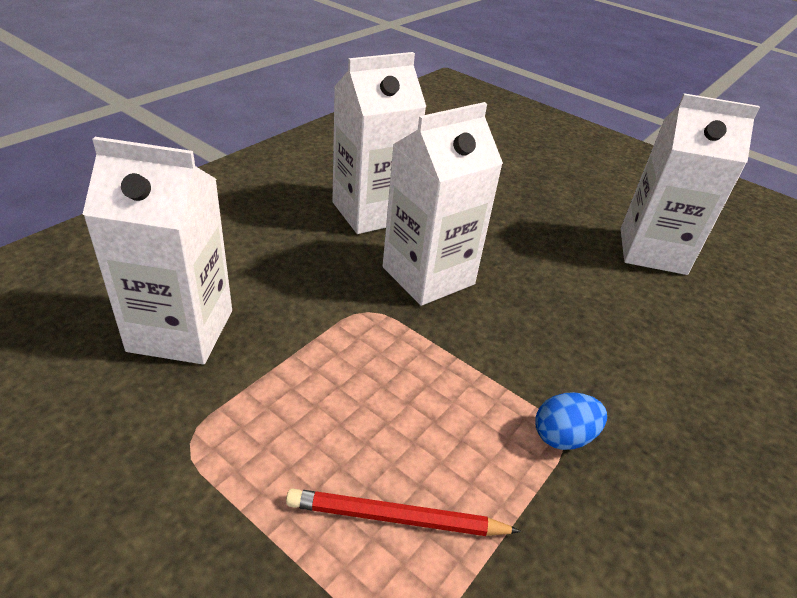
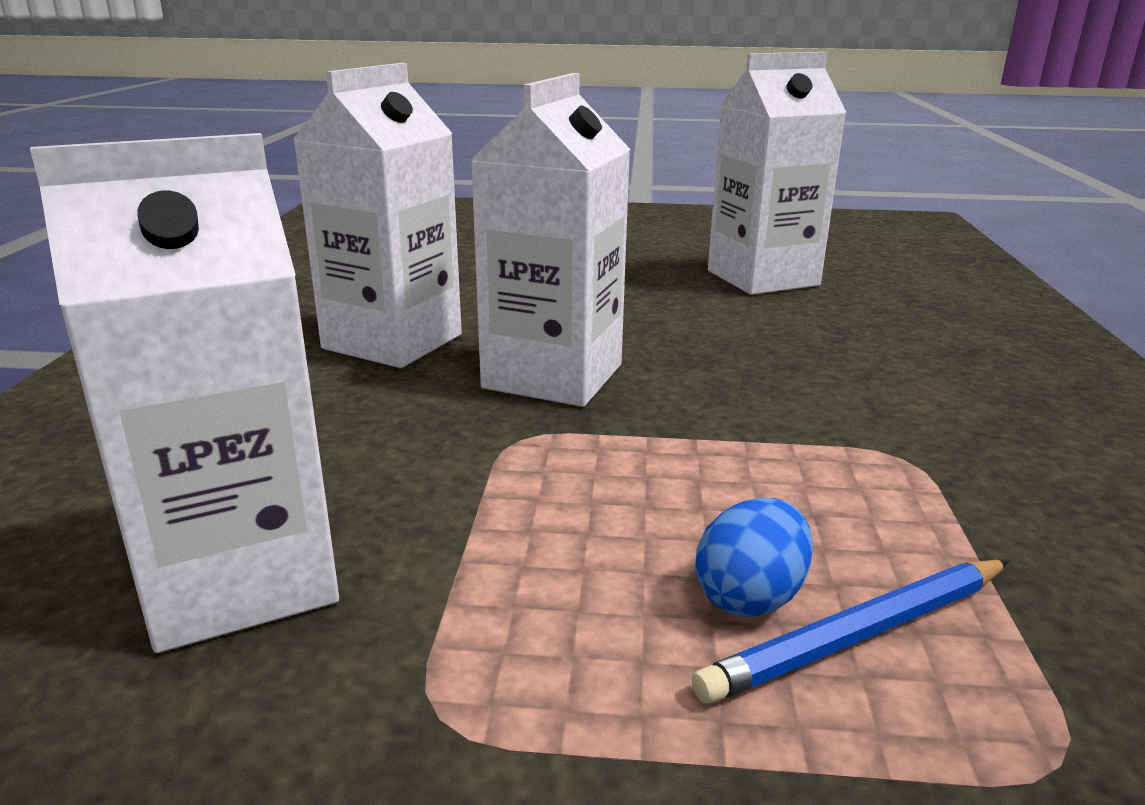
camera: 30 degrees left, 15 degrees down
(396, 518) = (859, 635): red pencil -> blue pencil
(563, 436) = (908, 459): blue egg -> blue egg (750, 597)

